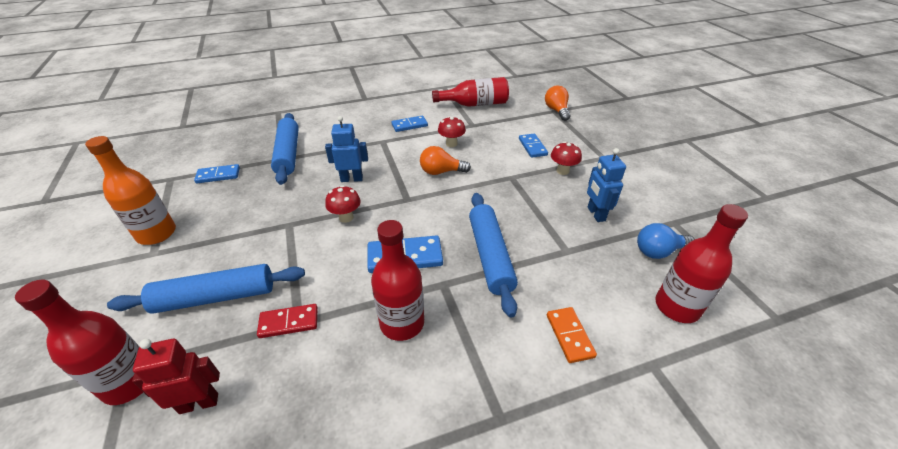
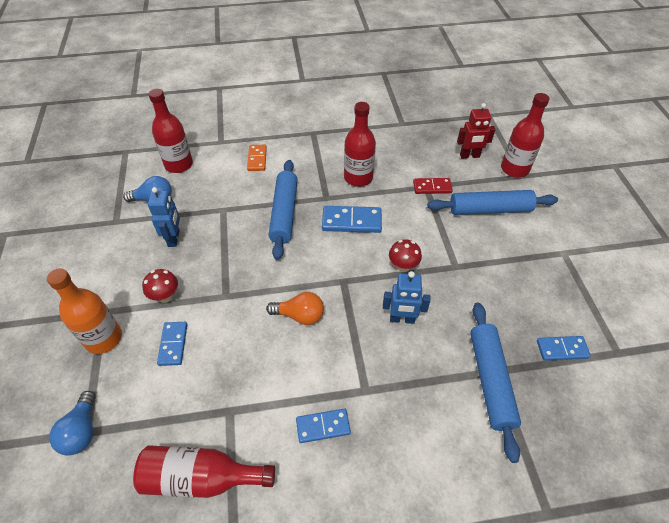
camera: 170 degrees left, 10 degrees up
(157, 234) = (575, 273): orange bottle -> orange bottle (104, 338)
(451, 144) = (273, 368): red mushroom -> none
(556, 111) = (82, 431): orange light bulb -> blue light bulb

